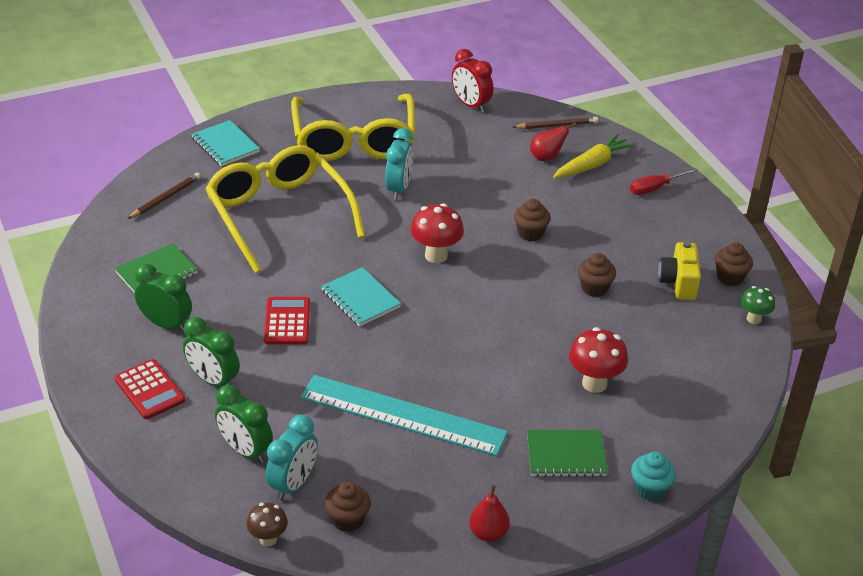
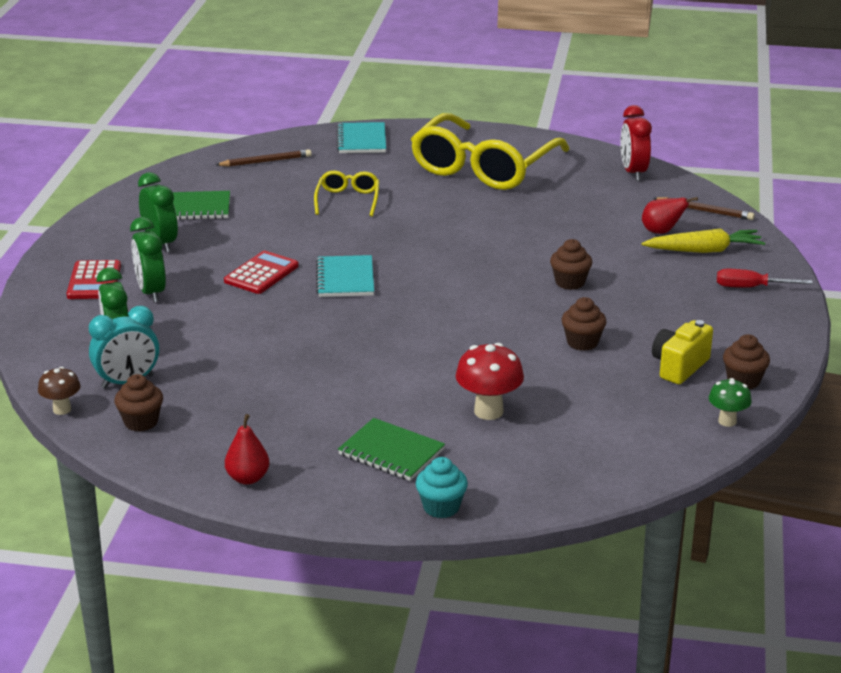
camera: 35 degrees right, 10 degrees down
(279, 215) = (348, 200): yellow glasses -> yellow glasses, size x0.45
(399, 189) = (481, 213): turquoise clock -> none
(403, 415) = (279, 370): turquoise ruler -> none
(436, 255) = (454, 270): red mushroom -> none

